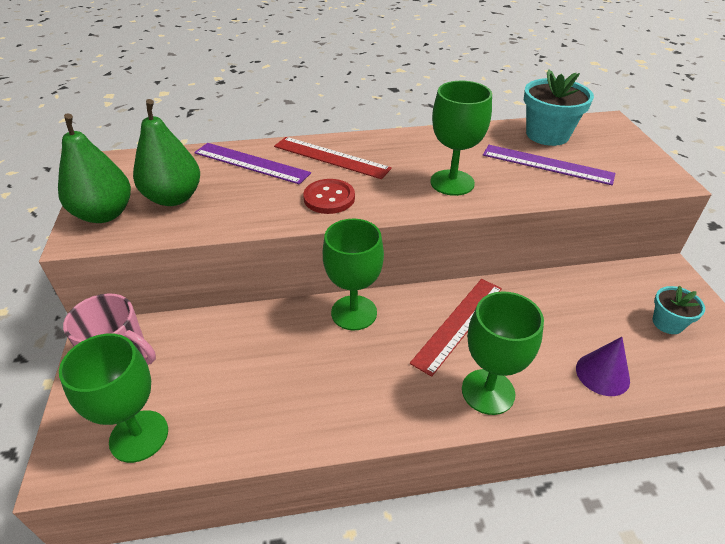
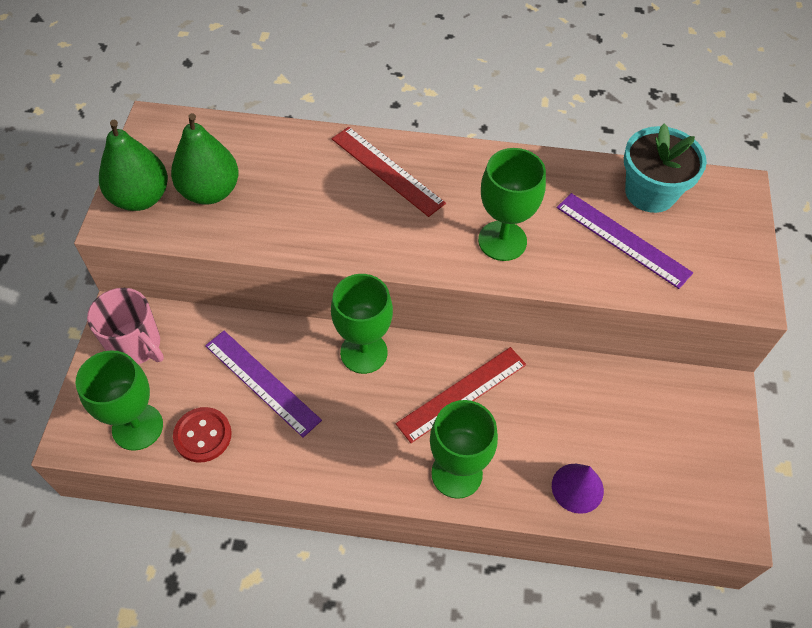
camera: 15 degrees right, 15 degrees up
(251, 163) = (299, 159): purple ruler -> purple ruler (261, 382)
(329, 198) = (364, 231): red button -> red button (203, 435)
(667, 323) = (680, 453): turquoise flower pot -> none

